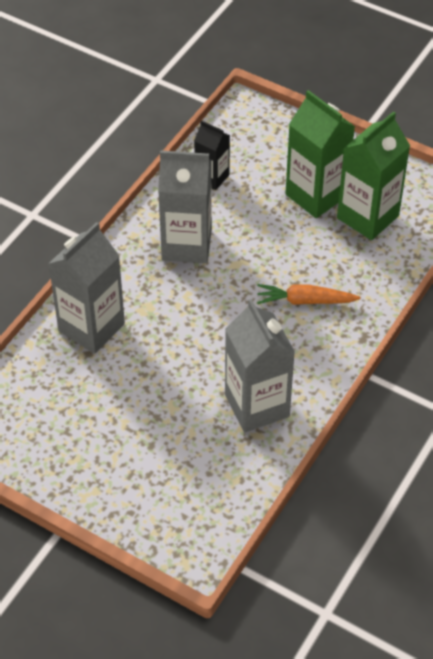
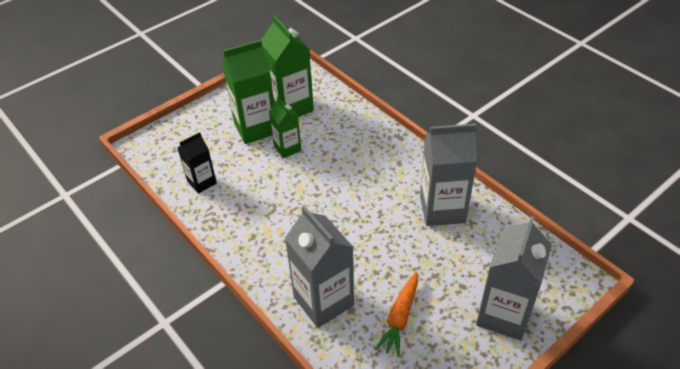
camera: 70 degrees left, 5 degrees down
(186, 244) = (264, 214): grey carton -> grey carton (503, 314)
(295, 234) = (287, 148): none -> green carton
(305, 301) = (353, 158): orange carrot -> orange carrot (400, 317)

